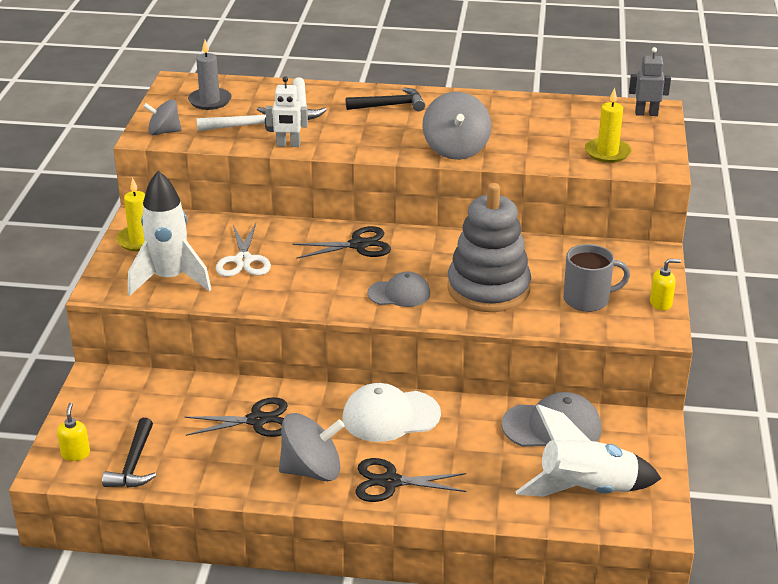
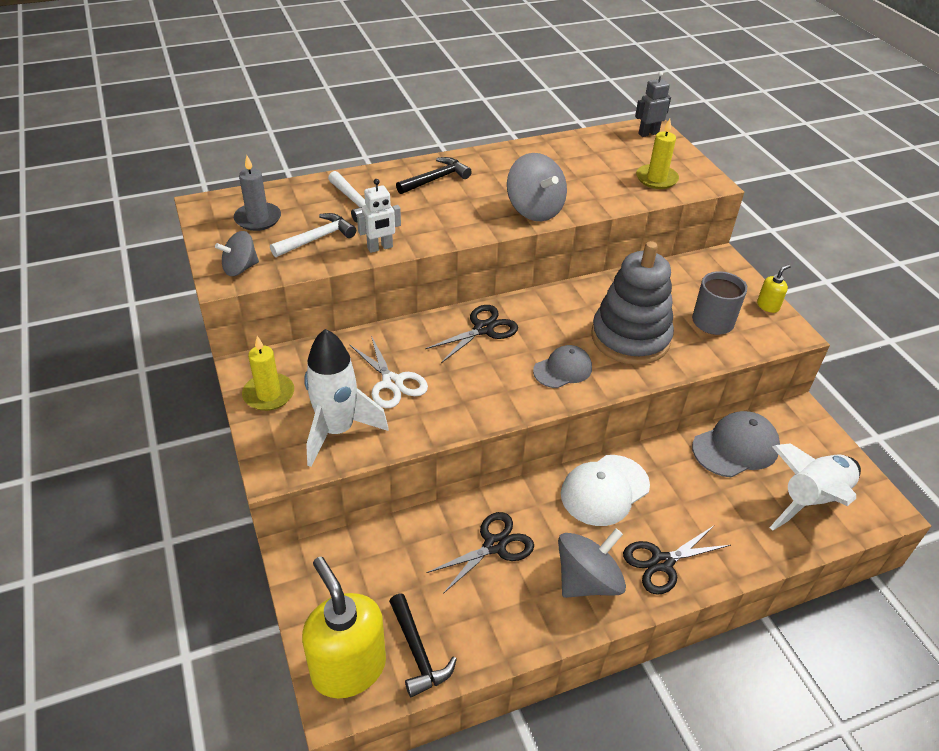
camera: 30 degrees left, 10 degrees up
(75, 454) = (348, 668): yellow soap dispenser -> yellow soap dispenser, size x2.37

